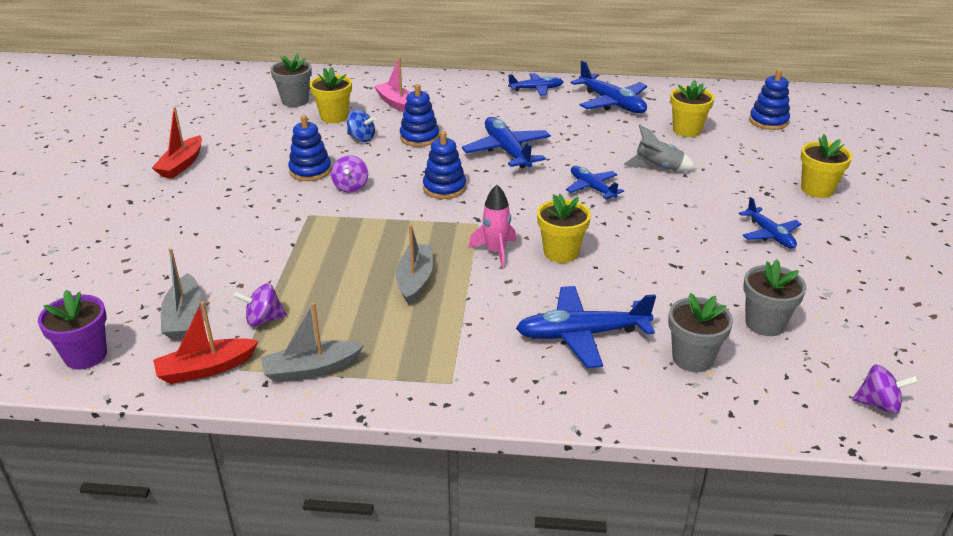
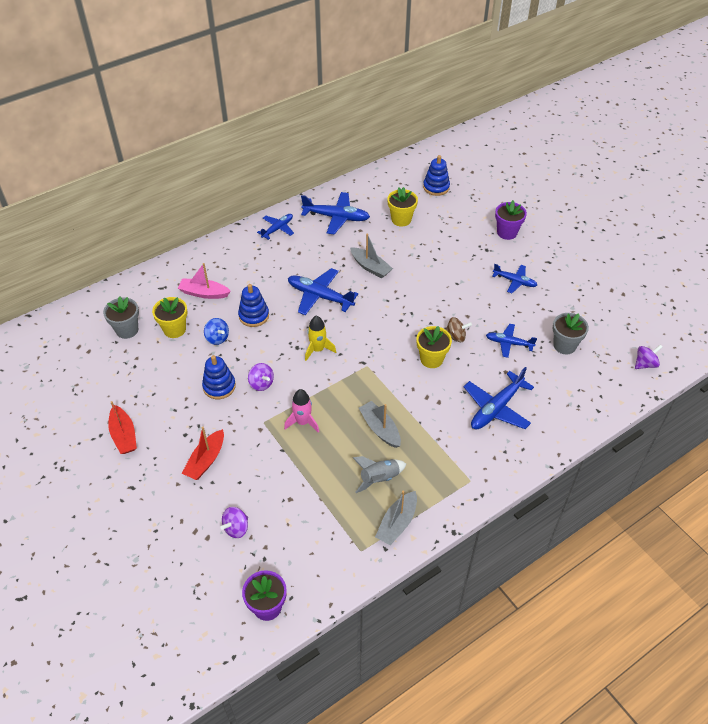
camera: 40 degrees left, 15 degrees up
(184, 316) = (287, 542): grey boat -> grey boat (370, 267)
(206, 369) = (344, 564): red boat -> red boat (206, 460)
(263, 319) = (333, 512): purple spinning top -> purple spinning top (236, 528)
(361, 138) = (217, 338): blue spinning top -> blue spinning top turned 60 degrees clockwise
(444, 188) = (318, 350): blue stacking toy -> yellow rocket
(495, 252) = (399, 380): pink rocket -> pink rocket (303, 422)
(592, 188) = (398, 299): blue plane -> blue plane (509, 343)
(619, 247) = (455, 337): none -> brown spinning top
(658, 168) = (416, 261): grey rocket -> grey rocket (379, 478)
(692, 358) = (555, 389): grey flower pot -> none
(817, 189) = (507, 232): yellow flower pot -> purple flower pot

